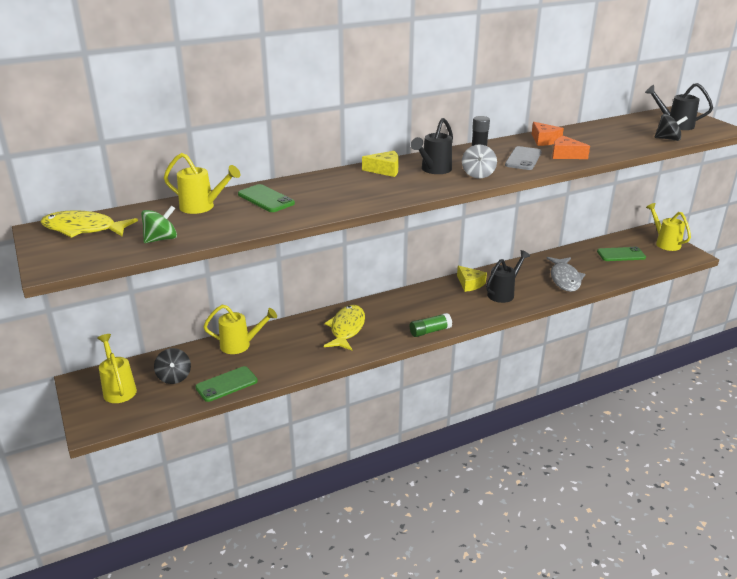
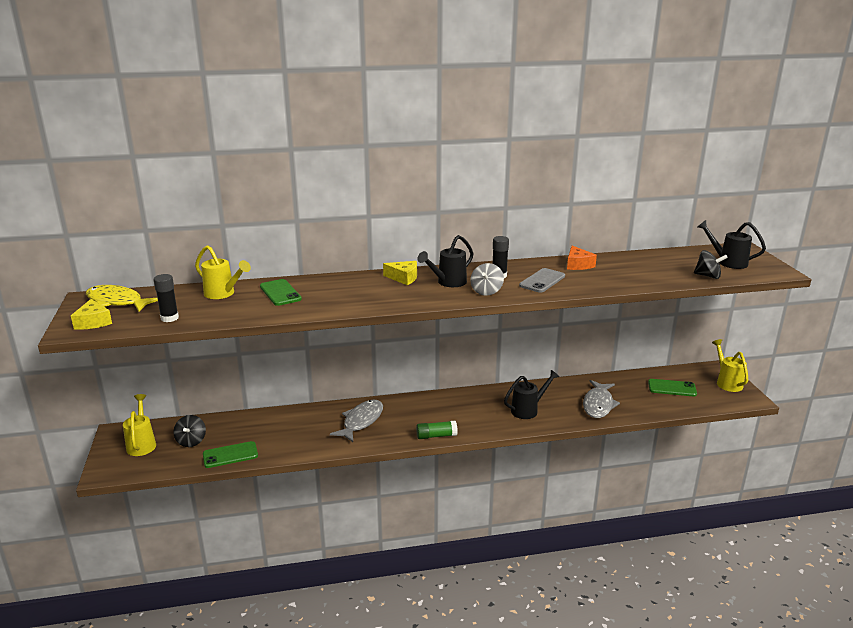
camera: 15 degrees right, 5 degrees down
(161, 239) = (169, 318): green spinning top -> black glue stick
(240, 345) = (261, 422): yellow watering can -> none
(346, 328) = (361, 421): yellow fish -> grey fish
(470, 284) = (500, 396): yellow cheese -> yellow cheese (93, 322)
(565, 155) = (587, 281): orange cheese -> none

